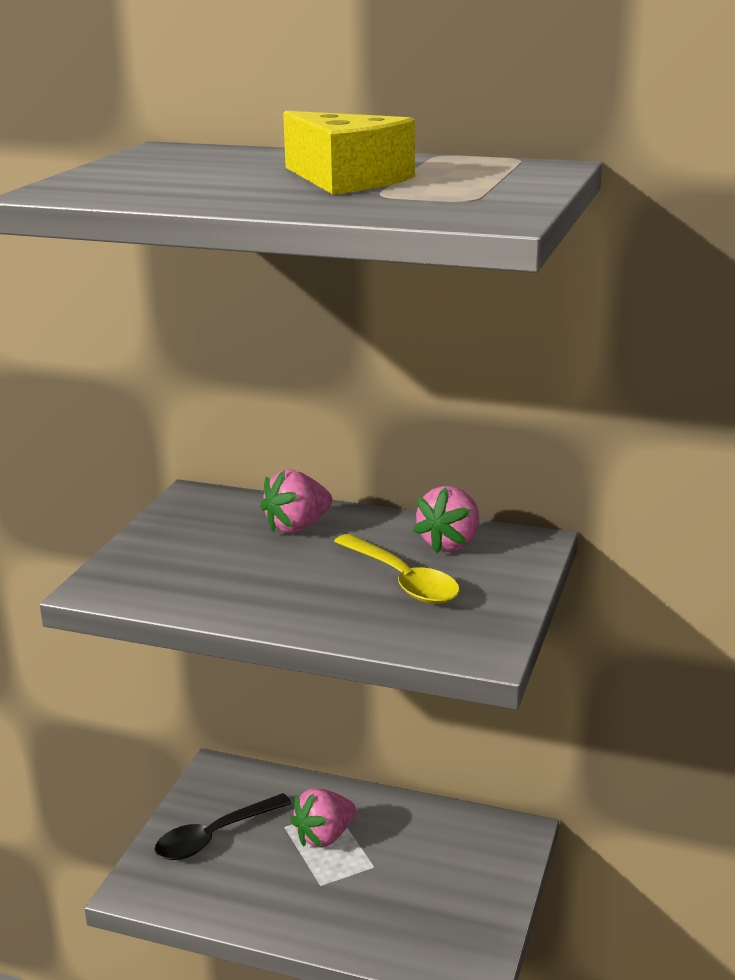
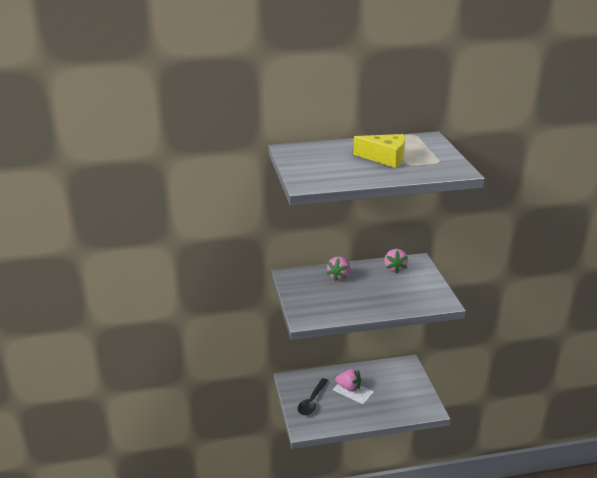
camera: 30 degrees left, 5 degrees up
(324, 836) = (349, 387): pink strawberry -> pink strawberry turned 90 degrees counterclockwise
(402, 580) = (396, 286): yellow spoon -> none

